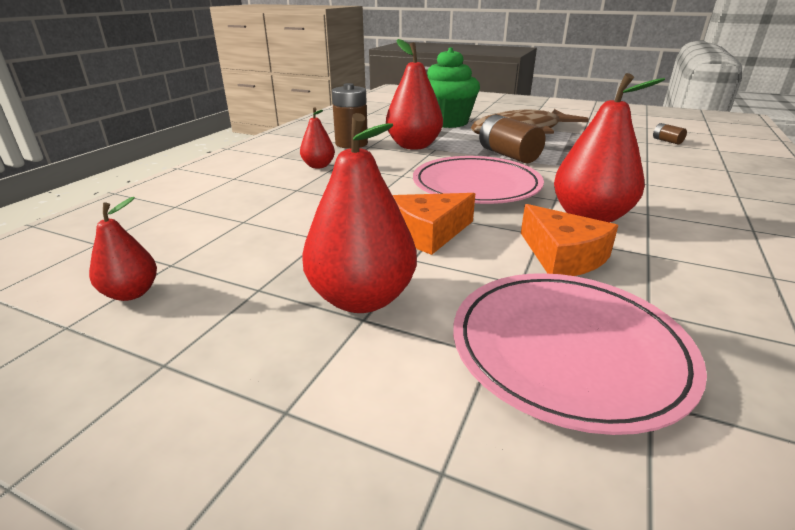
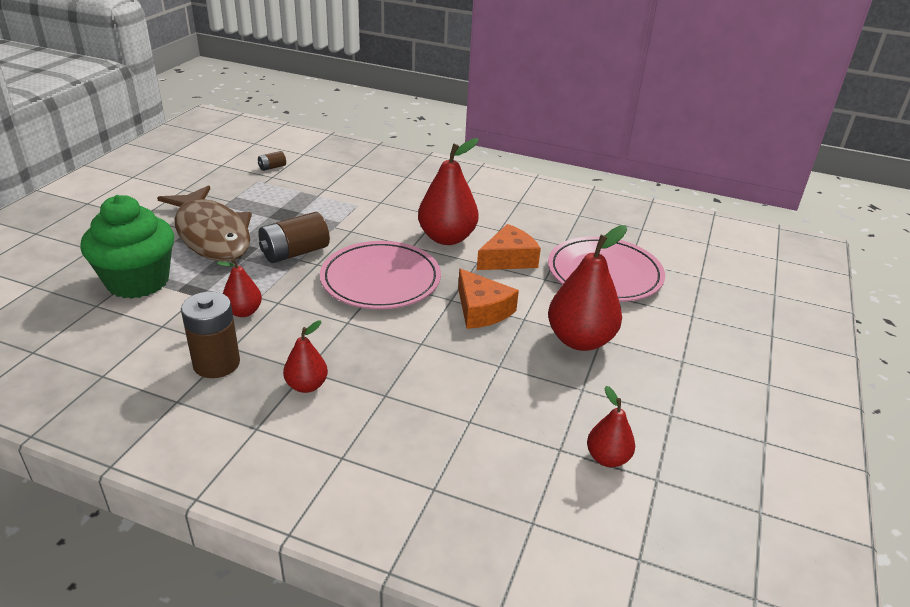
camera: 95 degrees left, 5 degrees up
(414, 146) = (243, 312): red pear -> red pear, size x0.54

